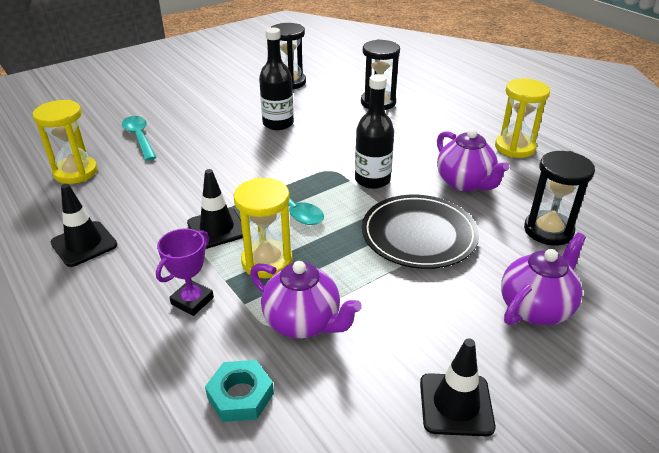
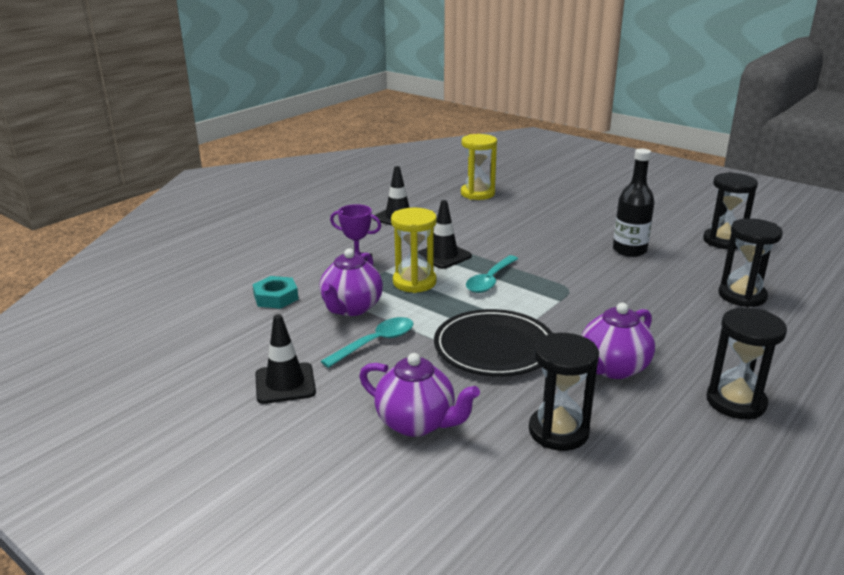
camera: 75 degrees right, 10 degrees down
(139, 137) = (544, 201): turquoise spoon -> turquoise spoon (375, 343)
(372, 180) = (570, 312): black bottle -> none
(515, 147) = (735, 402): yellow hourglass -> black hourglass

